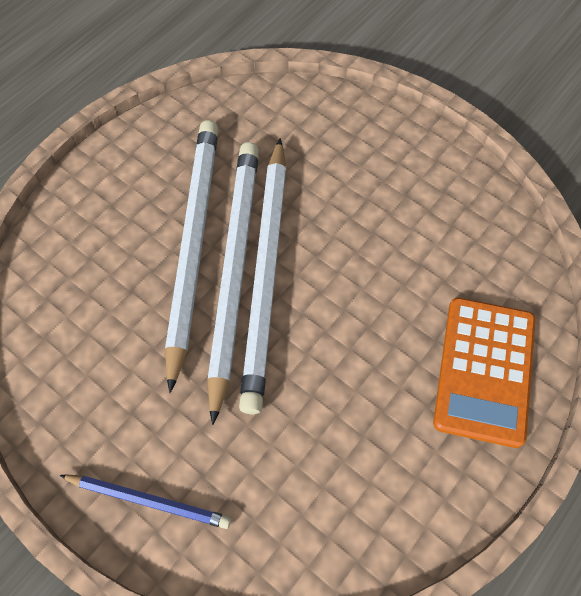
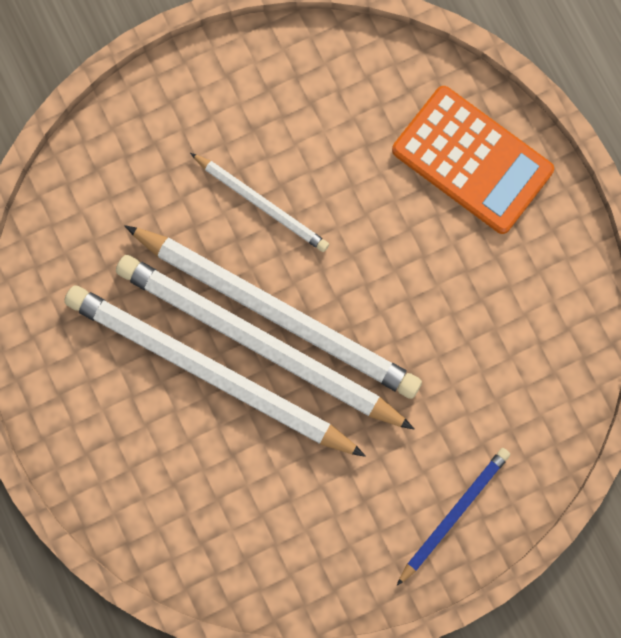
camera: 65 degrees left, 15 degrees up
(350, 225) = (262, 203): none -> white pencil

